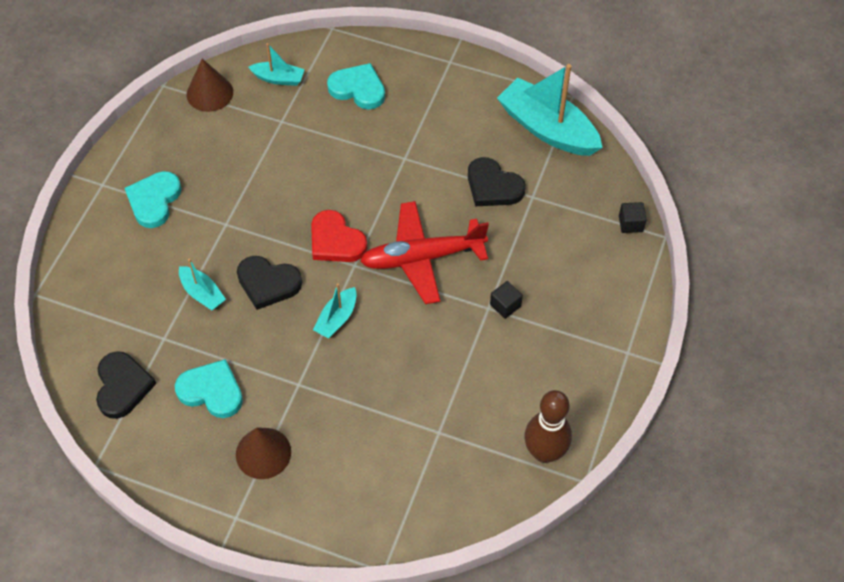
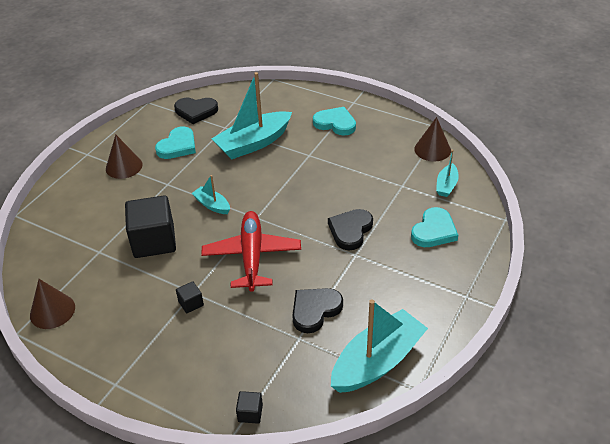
camera: 100 degrees right, 15 degrees down
(202, 293) = (253, 143): turquoise boat -> turquoise boat, size x2.03
(268, 283) = (252, 173): black heart -> black heart (350, 230)
(336, 241) = (280, 208): red heart -> none
(412, 370) = (154, 241): none -> black cube
(544, 452) = (52, 311): brown bowling pin -> brown cone

